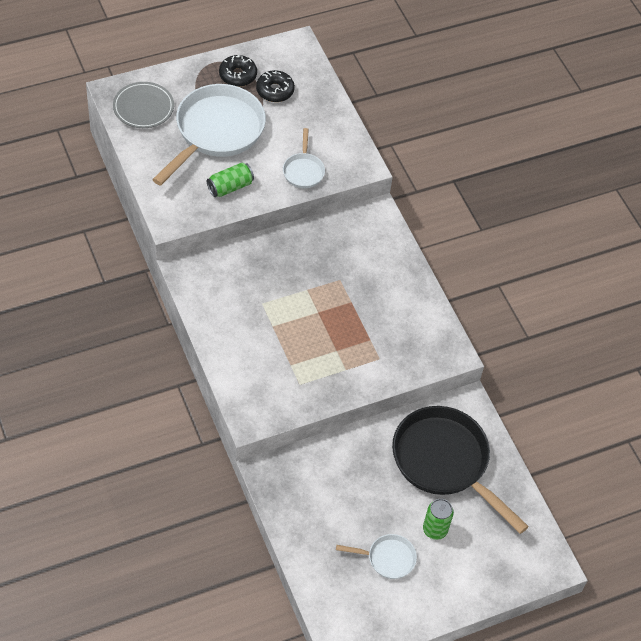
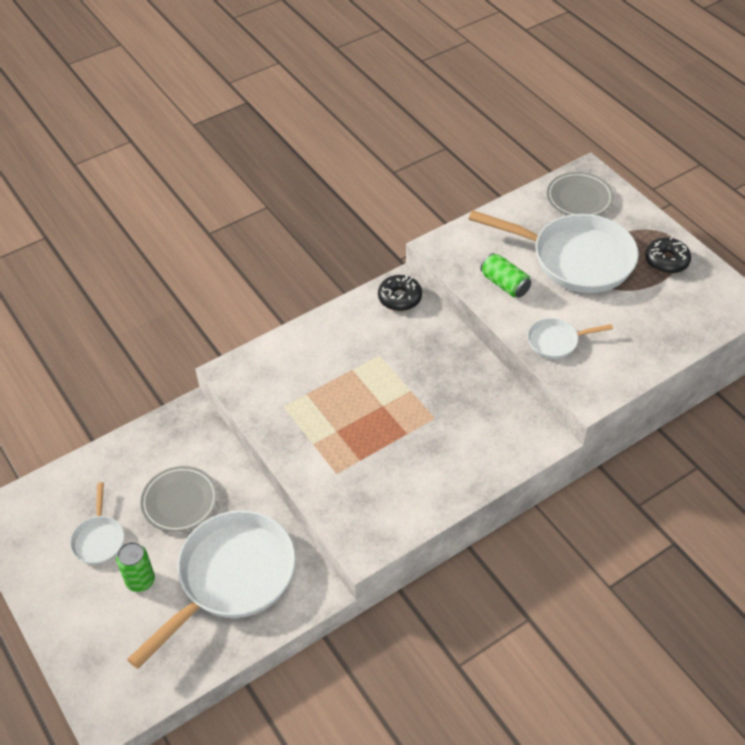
camera: 85 degrees right, 5 degrees down
(275, 91) = (662, 296): black donut -> black donut (399, 298)
(362, 491) = (180, 501): none -> grey plate
(444, 462) = (231, 578): black pan -> white pan

